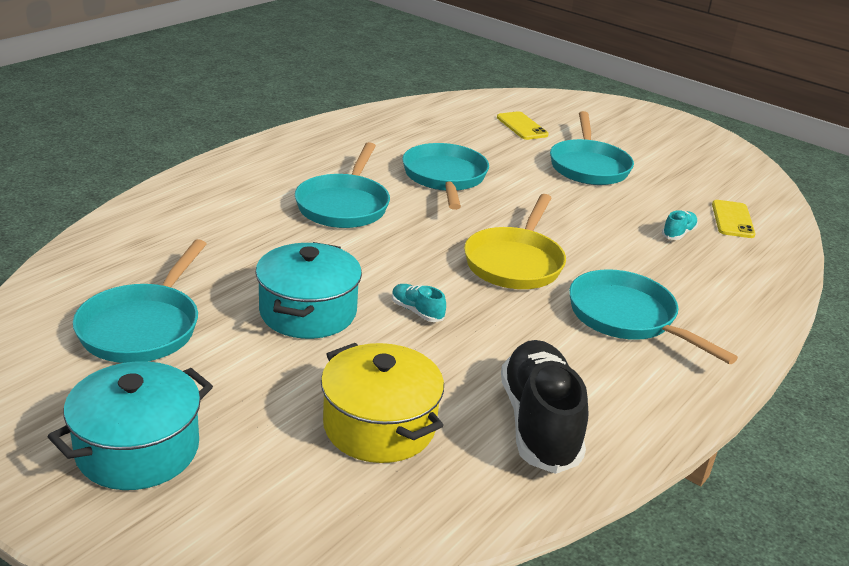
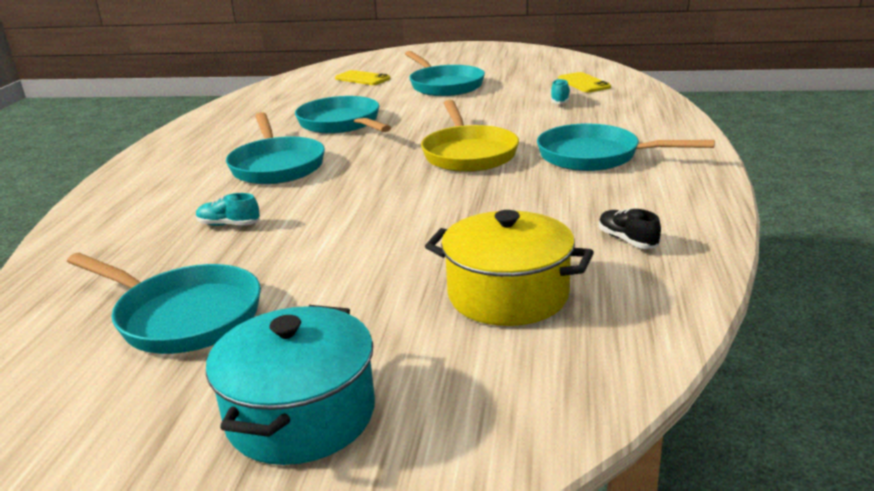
camera: 25 degrees left, 5 degrees down
(143, 327) = (183, 316): turquoise pan -> turquoise pan turned 45 degrees counterclockwise
(308, 312) = (338, 244): turquoise pot -> none
(417, 311) = (433, 209): turquoise shoe -> turquoise shoe (229, 225)
(539, 423) = (627, 240): black shoe -> black shoe, size x0.44

